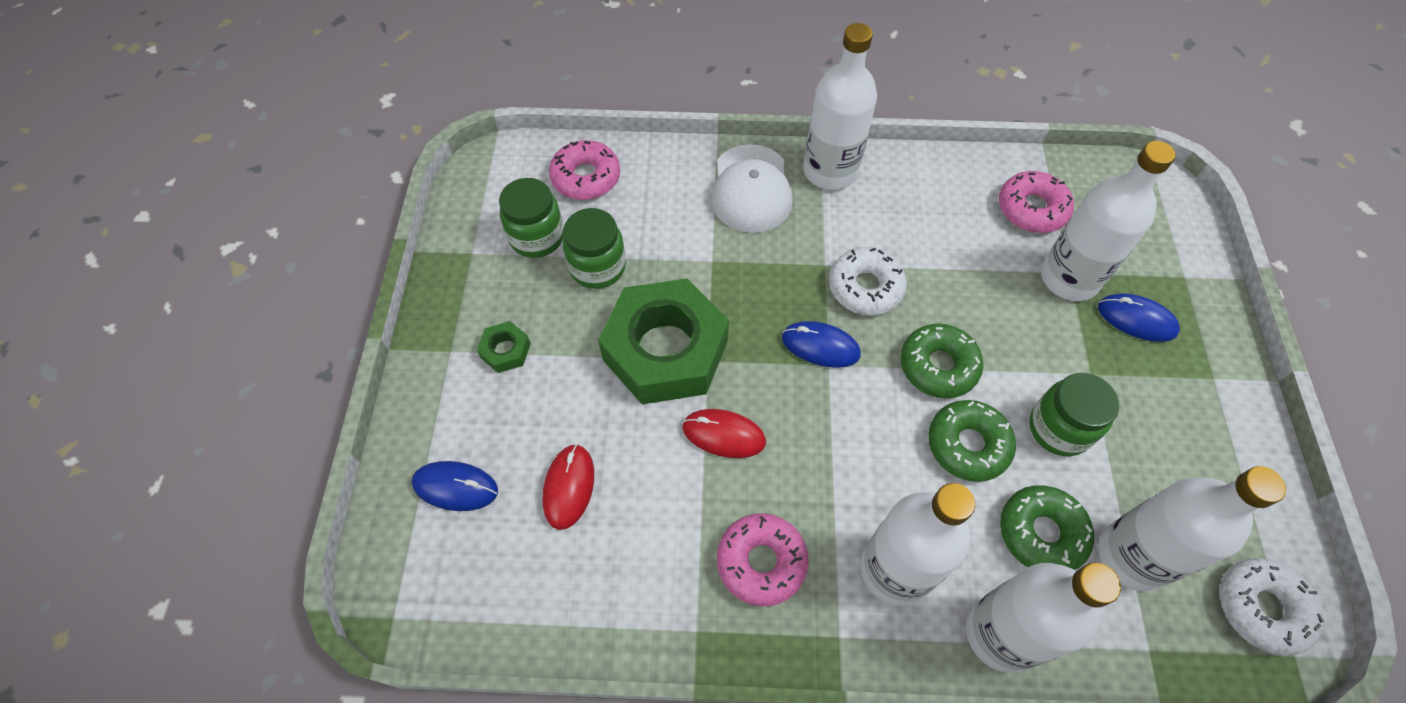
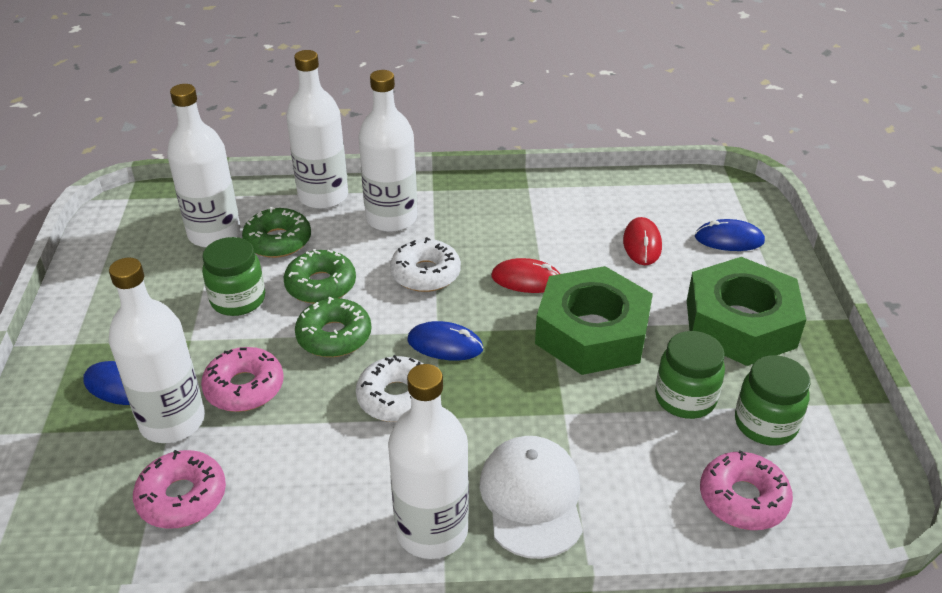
camera: 175 degrees right, 20 degrees down
(505, 350) = (740, 323): green nut -> green nut, size x2.48
(761, 562) = (488, 217): pink donut -> pink donut (244, 388)
(1261, 608) = (135, 216): white donut -> white donut (425, 274)

